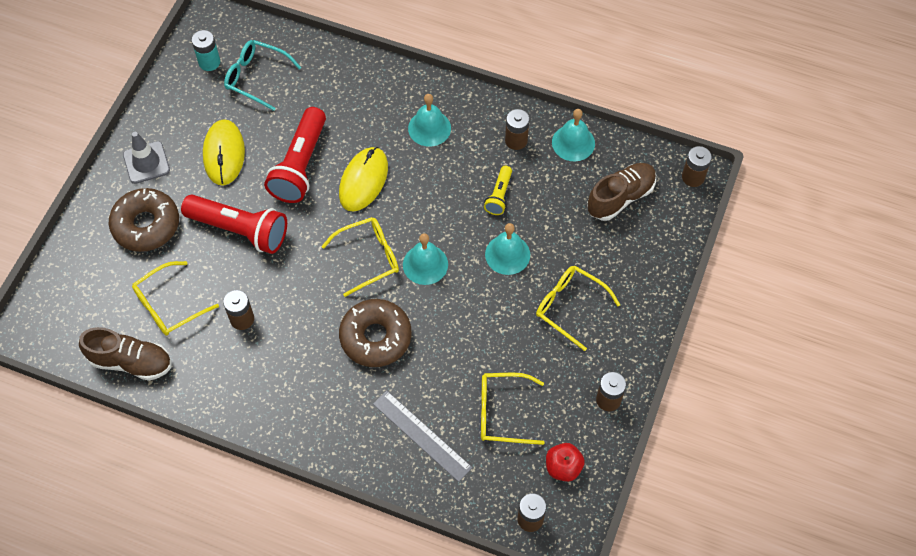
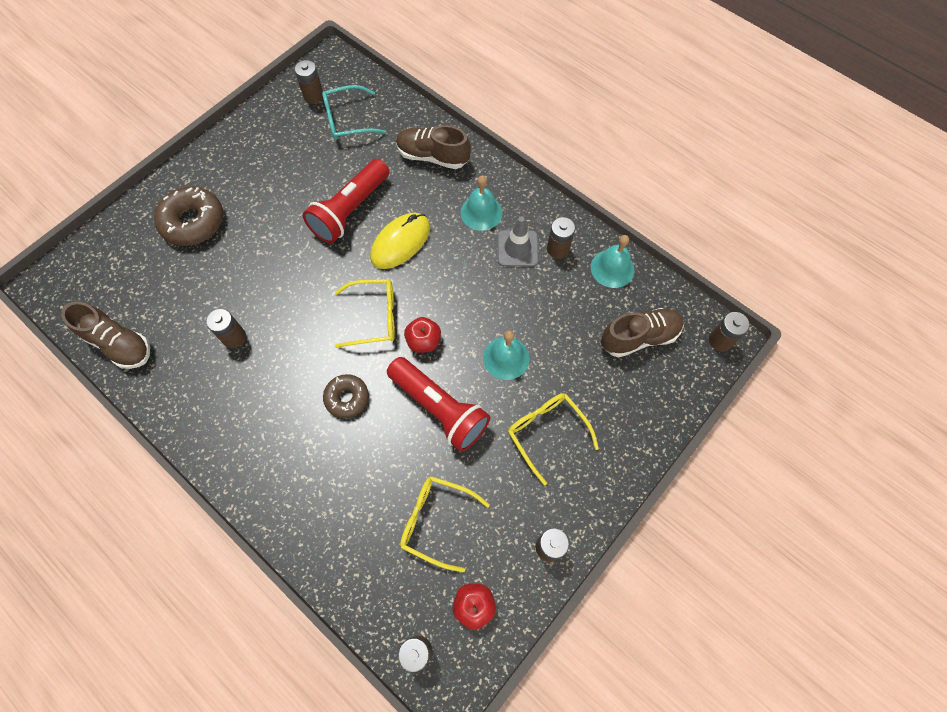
camera: 20 degrees right, 5 degrees up
(146, 162) = (220, 166): grey traffic cone -> grey traffic cone (517, 248)
(168, 305) = (176, 302): yellow glasses -> none
(209, 62) = (313, 96): turquoise battery -> brown battery
(224, 154) = (289, 179): yellow mouse -> none
(240, 230) = (271, 253): red flashlight -> red flashlight (439, 409)
(256, 77) = (347, 120): turquoise glasses -> turquoise glasses turned 60 degrees counterclockwise
(359, 88) = (433, 156): none -> brown shoe
(376, 337) = (347, 398): brown donut -> brown donut, size x0.61
(422, 435) = (347, 516): grey ruler -> none
(425, 264) = (423, 341): turquoise bell -> red apple
(499, 196) = (521, 297): yellow flashlight -> none

